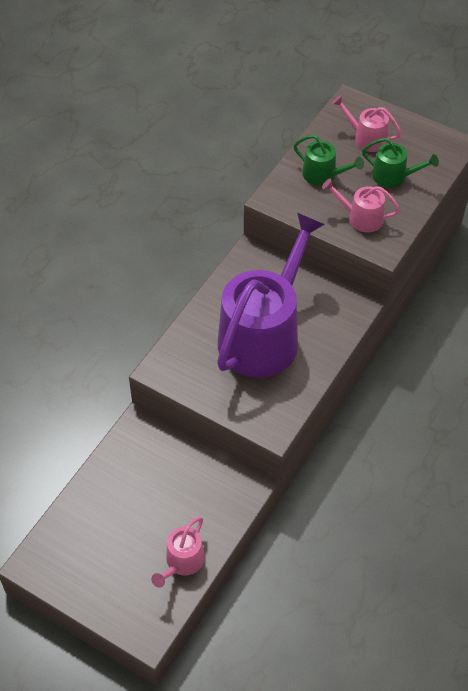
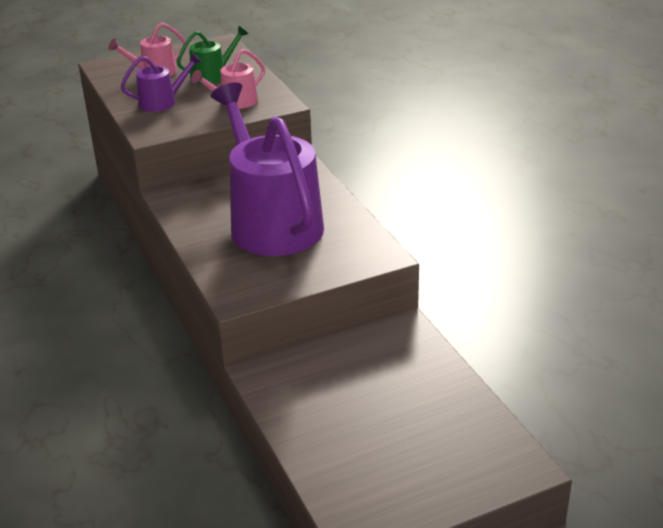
camera: 55 degrees left, 20 degrees down
(182, 562) = (456, 406): pink watering can -> none
(323, 175) = (162, 102): green watering can -> purple watering can

